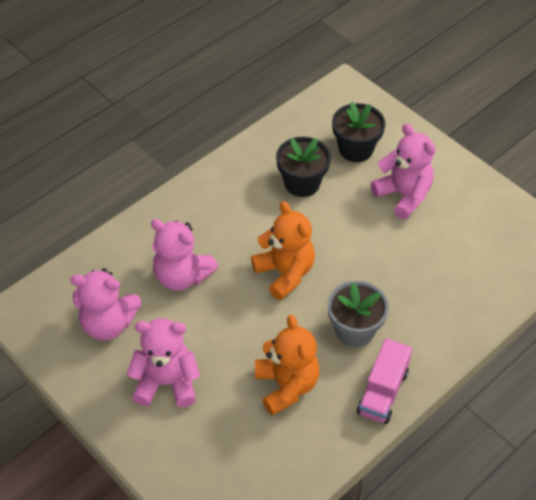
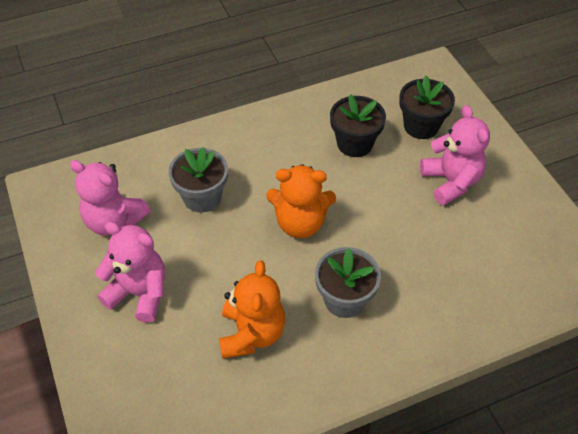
camera: 20 degrees right, 0 degrees up
(182, 276) = (202, 197): pink teddy bear -> grey flower pot
(285, 273) = (300, 223): orange teddy bear -> orange teddy bear turned 105 degrees clockwise
(382, 392) = (346, 372): pink truck -> none

